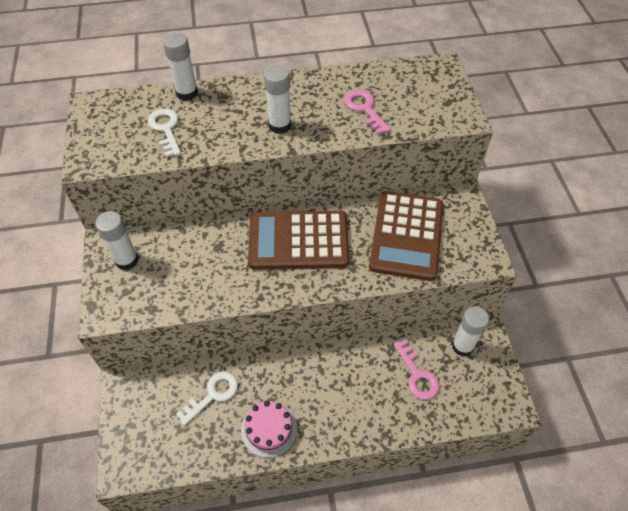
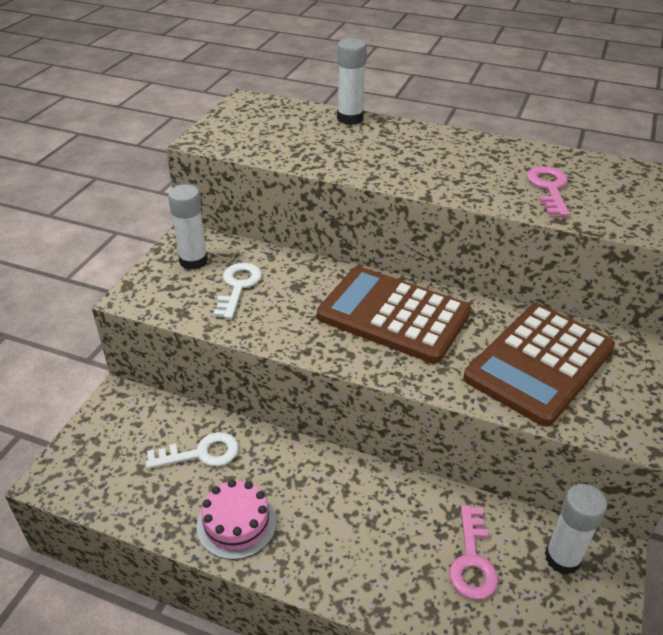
camera: 30 degrees right, 15 degrees down
(166, 129) = (303, 138): white key -> white key (238, 286)
(279, 125) = (431, 172): white glue stick -> none

